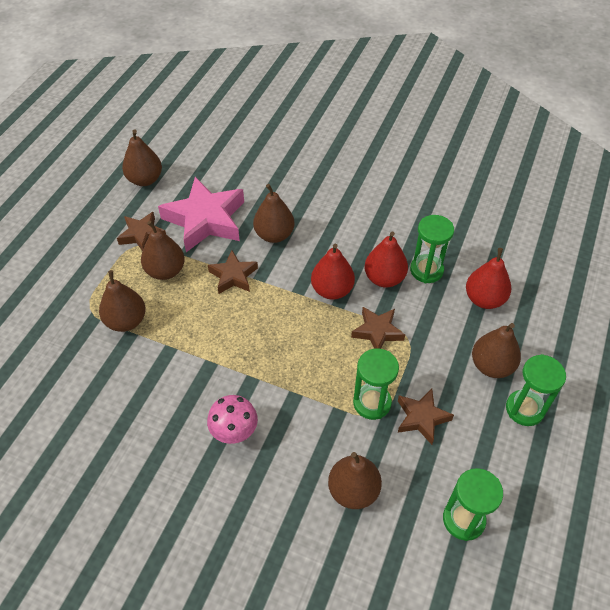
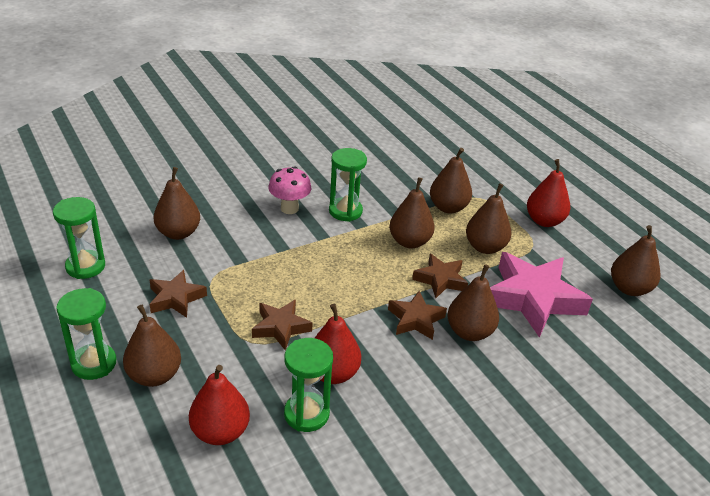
camera: 125 degrees right, 15 degrees down
(142, 235) = (544, 254): brown star -> brown star (415, 319)
(202, 319) = (409, 242): none -> brown pear
(332, 290) = (359, 329): red pear -> red pear (544, 221)
(372, 403) = (224, 281): green hourglass -> green hourglass (345, 211)

